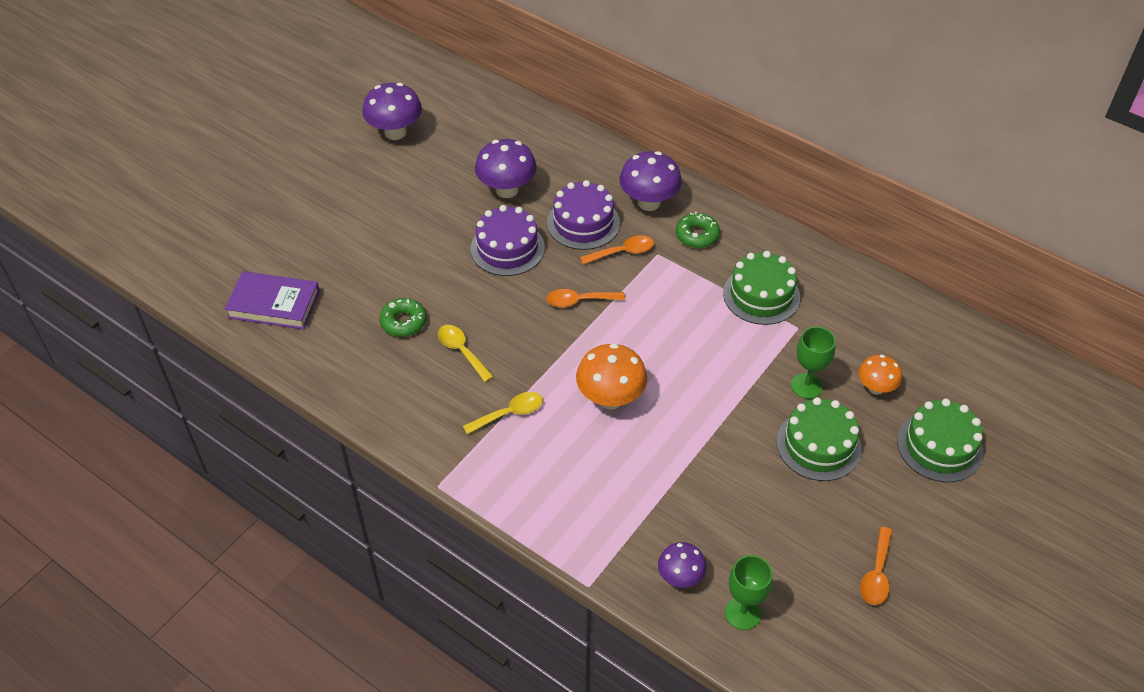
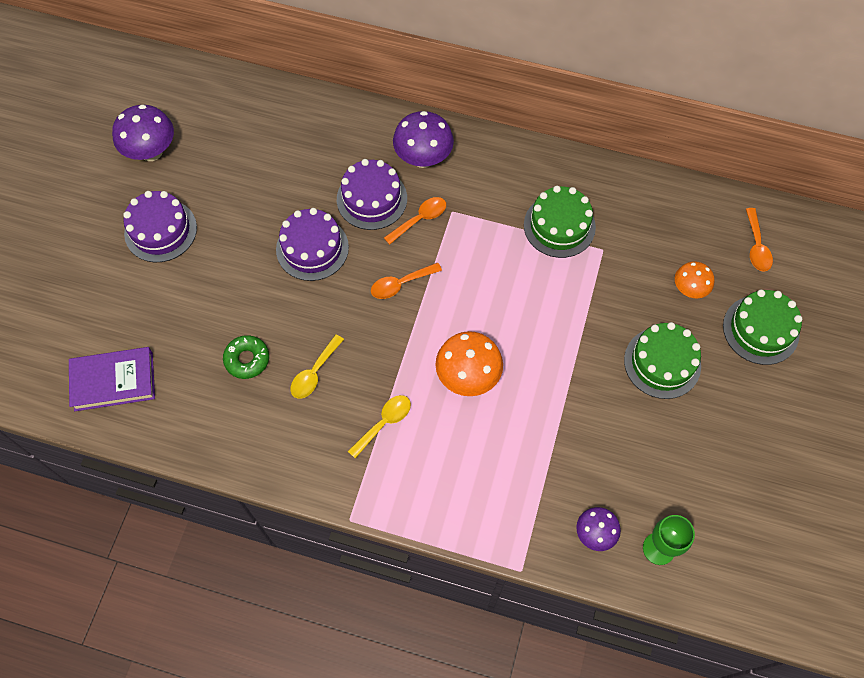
camera: 20 degrees left, 15 degrees up
(374, 196) = (160, 230): none -> purple cake
(462, 351) = (314, 373): yellow spoon -> yellow spoon turned 90 degrees counterclockwise
(507, 190) = (286, 184): purple mushroom -> none
(697, 235) = (480, 180): green donut -> none
(806, 386) = (631, 307): green goblet -> none
(876, 574) = (752, 471): orange spoon -> orange spoon (756, 246)

